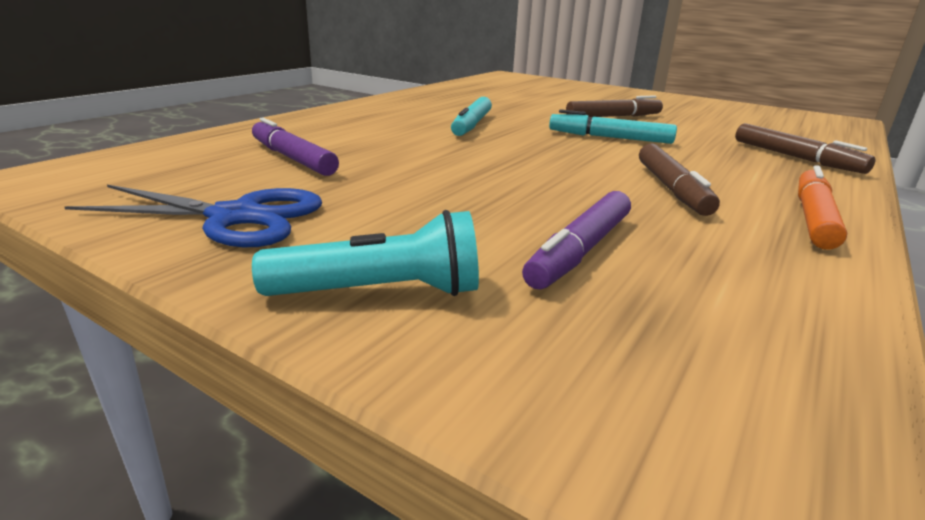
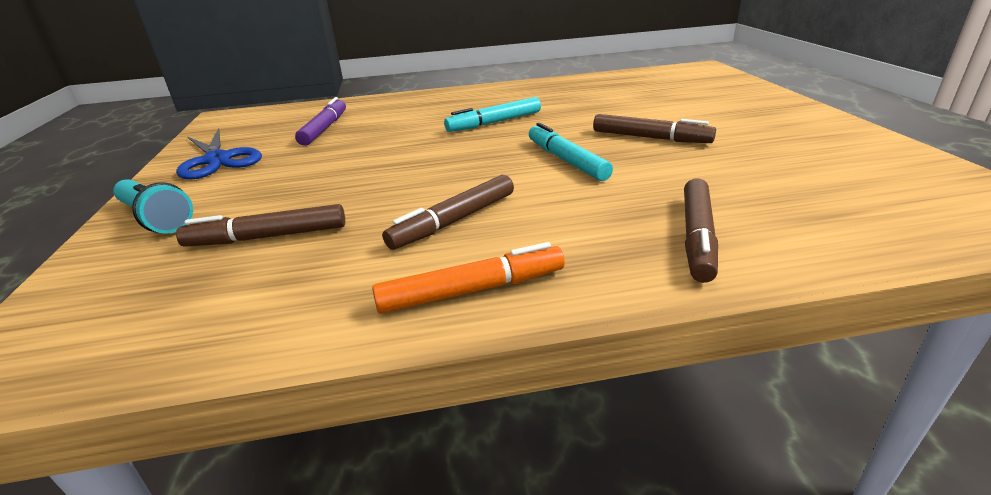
camera: 50 degrees right, 5 degrees up
(580, 250) = (267, 237): purple marker -> brown marker

